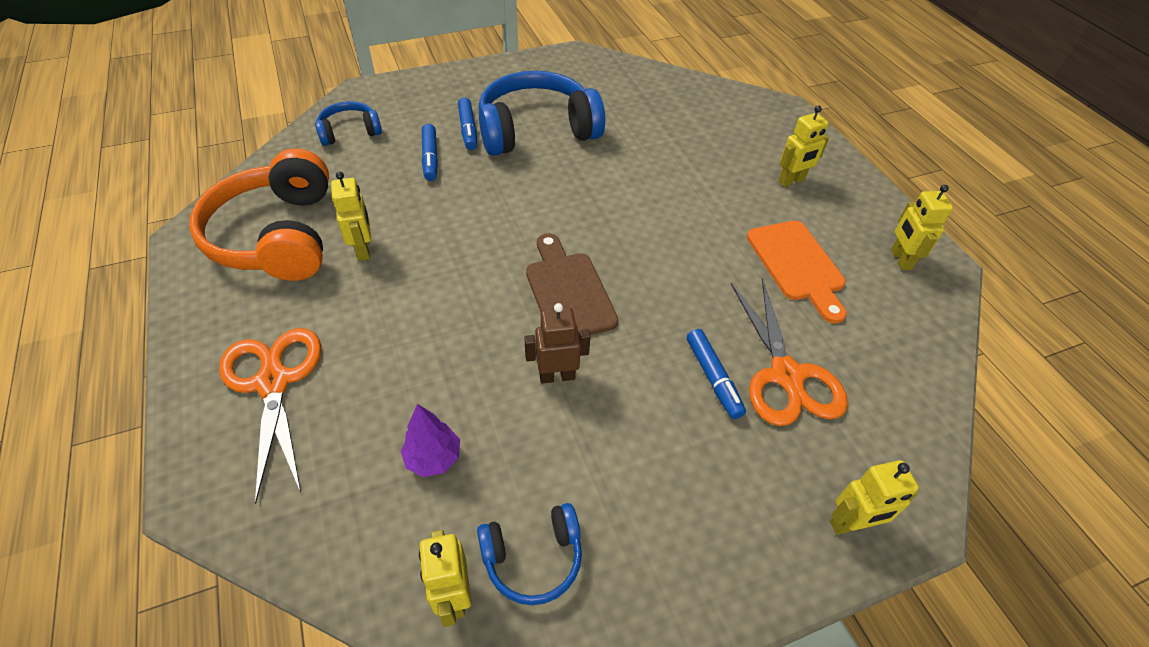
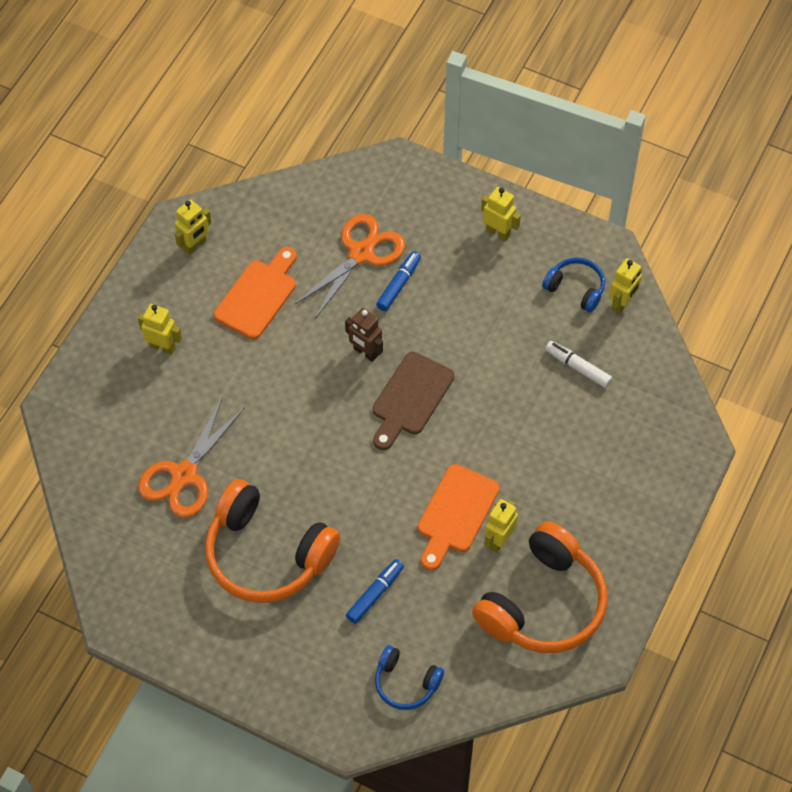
camera: 130 degrees left, 10 degrees up
(273, 382) = (623, 482): orange scissors -> orange scissors (184, 475)
(424, 241) = (455, 513): none -> orange cutting board
(433, 458) = (578, 367): purple tree -> white marker
(468, 129) = (315, 602): blue marker -> none
(536, 130) = (267, 554): blue headphones -> orange headphones
(557, 376) = (475, 355): brown robot -> brown robot (365, 352)
(850, 524) = (428, 183): yellow robot -> yellow robot (498, 232)

